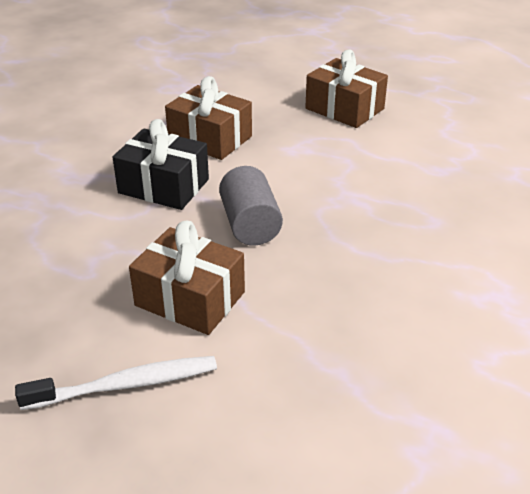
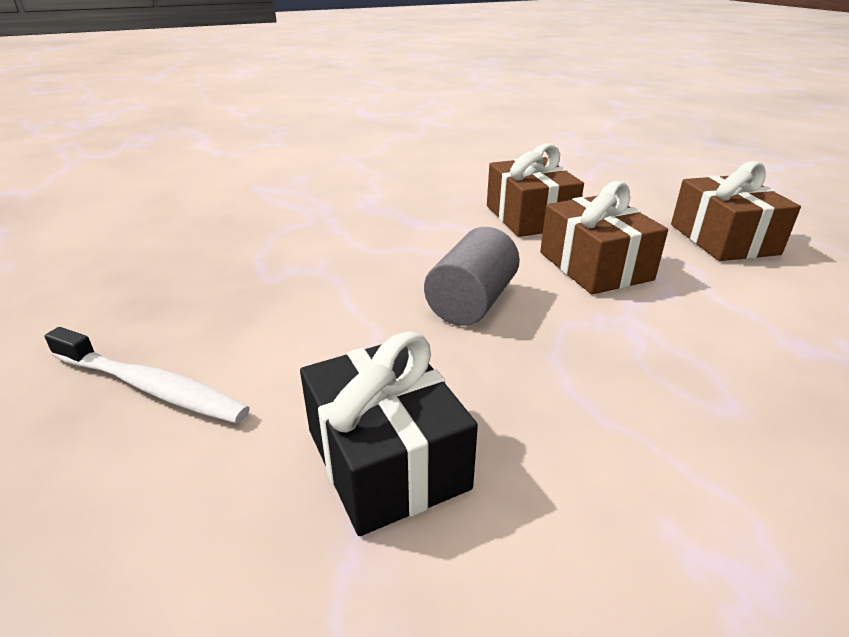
camera: 40 degrees right, 5 degrees down
(163, 186) = (433, 238): black gift -> black gift (386, 459)
(190, 299) = (319, 341): brown gift -> brown gift (595, 266)

